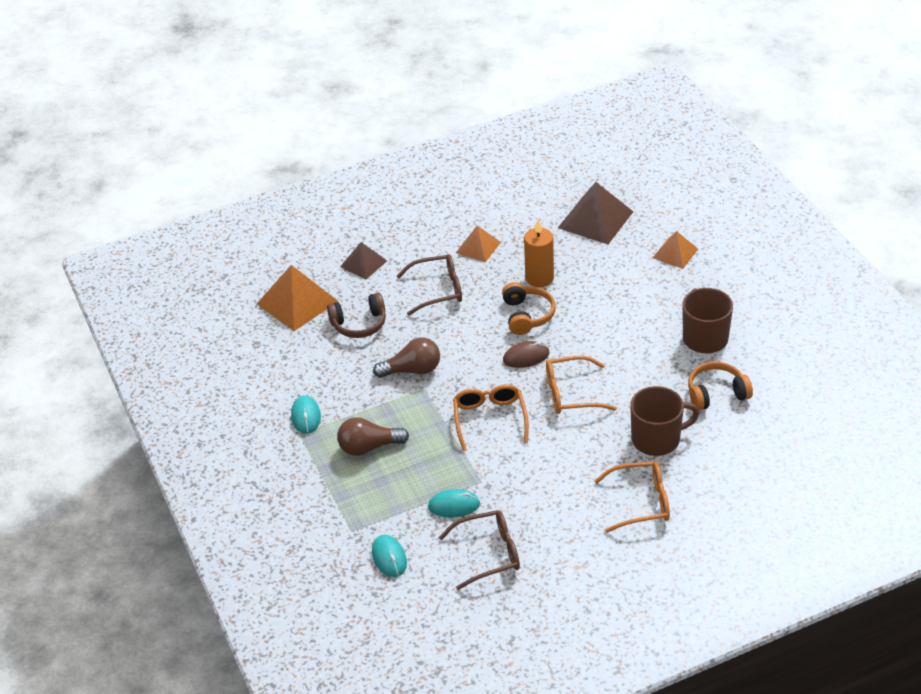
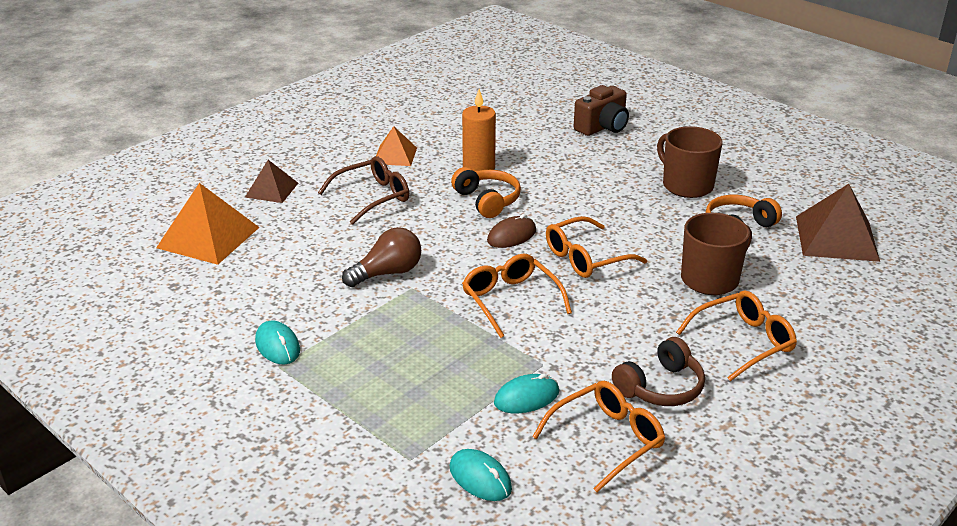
camera: 25 degrees left, 10 degrees down
(359, 324) = (297, 243): brown headphones -> brown headphones (661, 387)
(368, 447) = (378, 360): brown light bulb -> none
(489, 554) = (607, 440): brown glasses -> orange glasses
(595, 219) = (503, 115): brown pyramid -> brown pyramid (836, 238)
(675, 253) = (602, 127): orange pyramid -> brown camera

